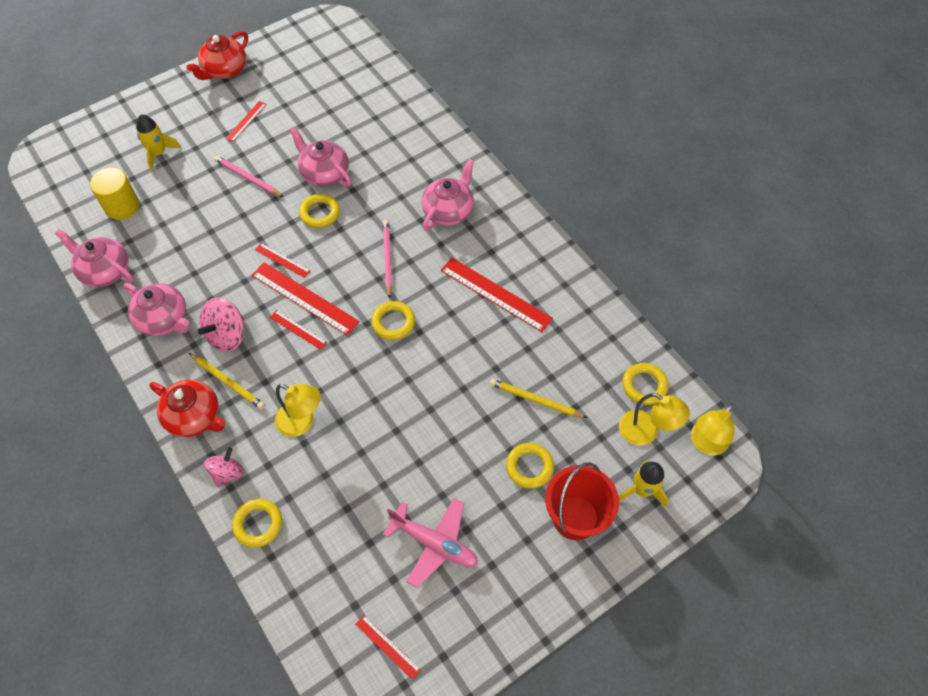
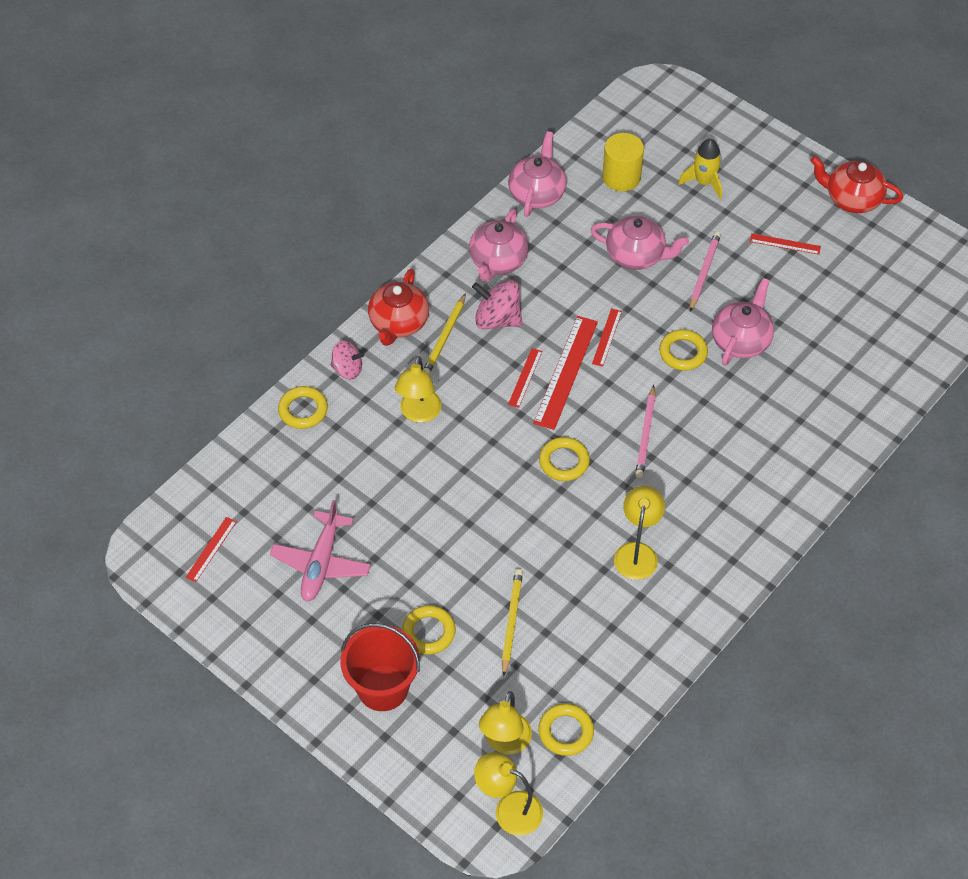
camera: 75 degrees right, 5 degrees down
(387, 259) = (645, 434): pink pencil -> pink pencil turned 120 degrees clockwise
(448, 211) = (737, 477): pink teapot -> pink teapot (636, 255)
(495, 294) = (637, 552): red ruler -> yellow lamp
(642, 490) = (432, 749): yellow rocket -> none

